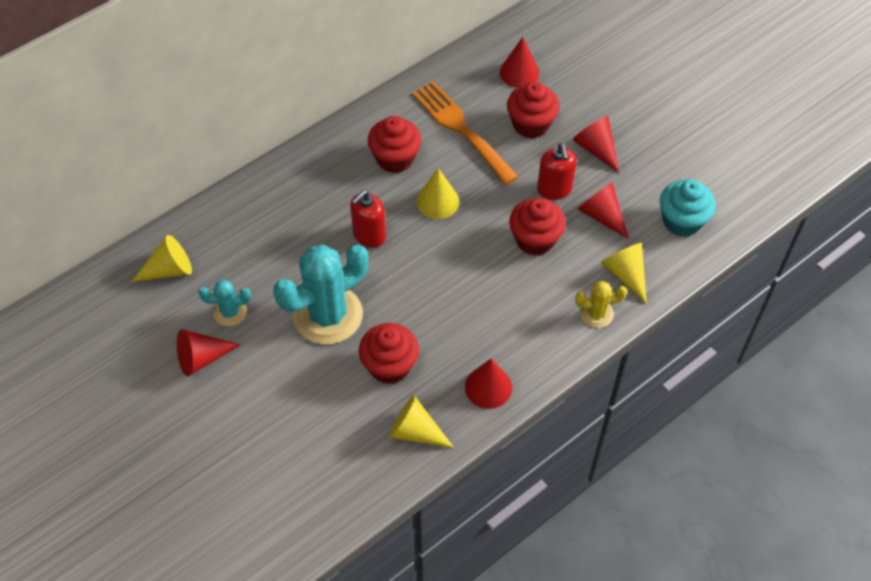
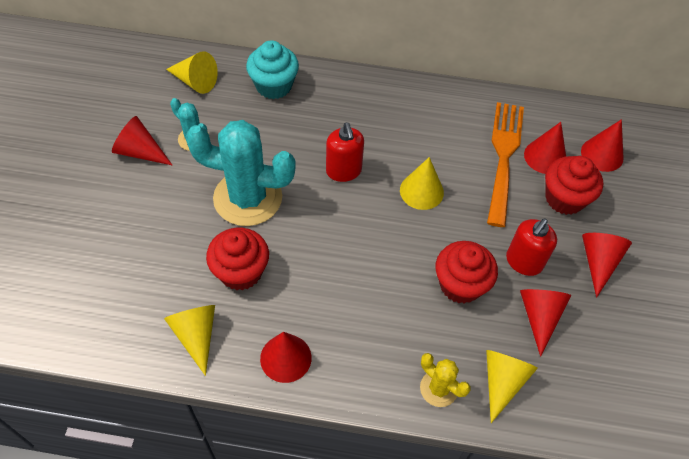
camera: 45 degrees right, 0 degrees up
(369, 235) = (343, 171): red soap dispenser -> red soap dispenser turned 105 degrees counterclockwise
(395, 158) = (428, 136): red cupcake -> none
(487, 105) = (545, 157): none -> red cone
(682, 221) = (607, 387): turquoise cupcake -> turquoise cupcake (274, 86)

